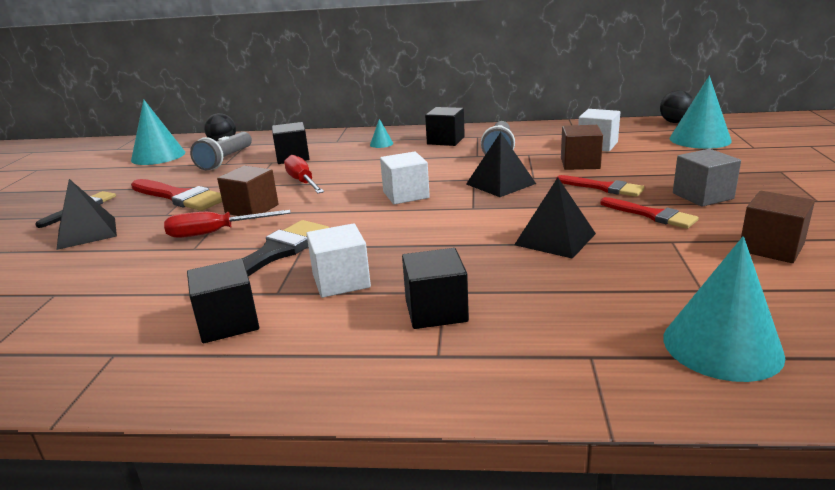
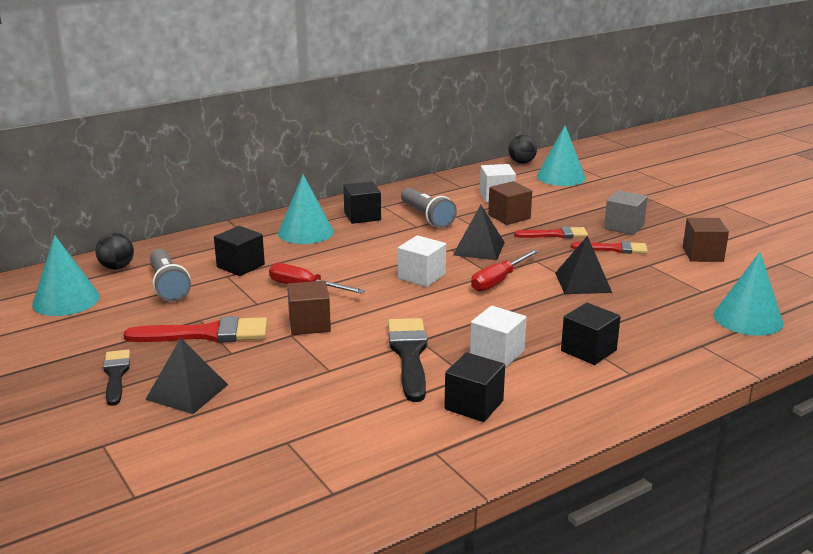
camera: 40 degrees left, 0 degrees up
(215, 233) = (320, 353): red screwdriver -> red screwdriver (498, 281)
(381, 144) = (306, 232): turquoise cone -> turquoise cone, size x2.22

